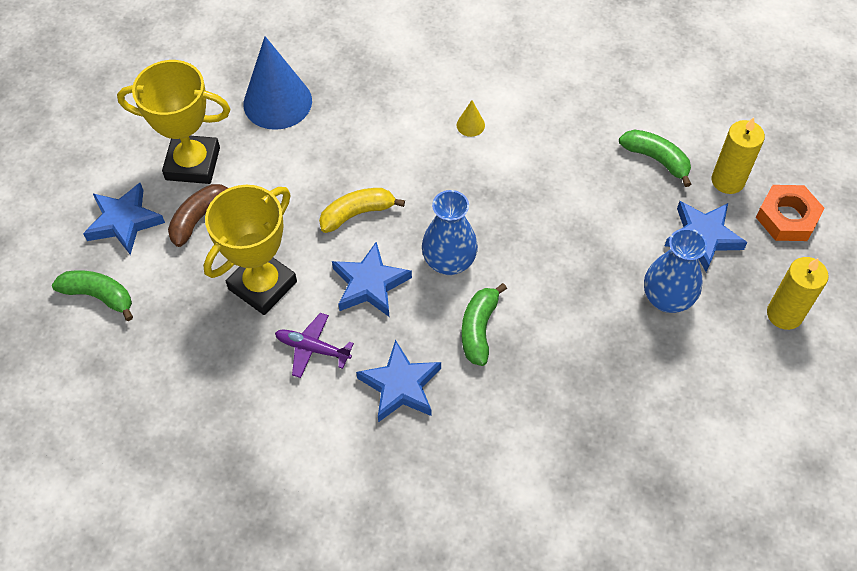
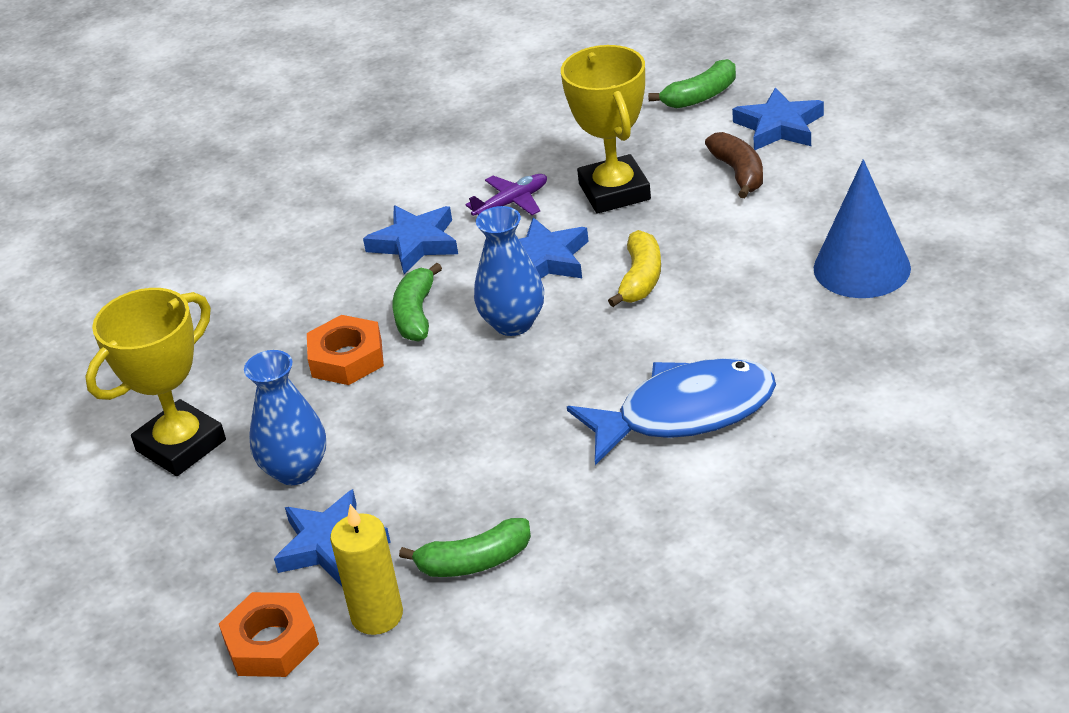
camera: 130 degrees right, 20 degrees down
(193, 163) = (819, 185): yellow trophy -> yellow trophy (181, 445)
(470, 125) = (685, 413): yellow cone -> blue fish
(479, 329) = (416, 314): green banana -> green banana turned 135 degrees counterclockwise
(551, 343) = (347, 358): none -> orange nut
(784, 314) = (172, 560): yellow candle -> none

